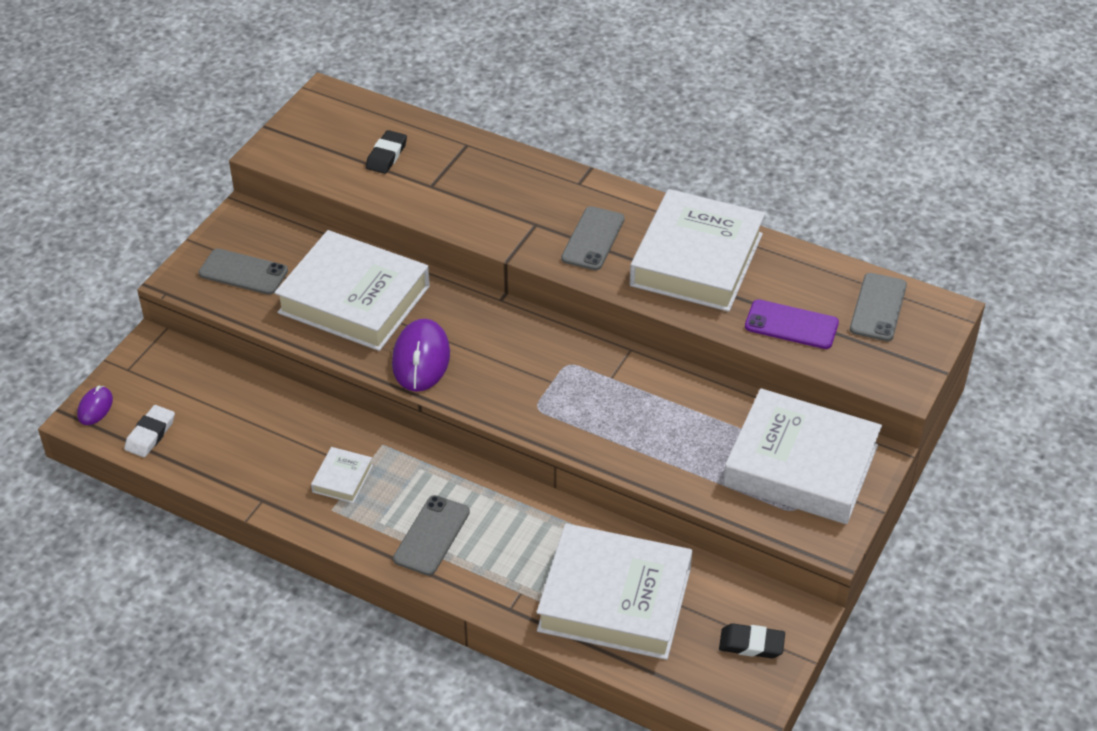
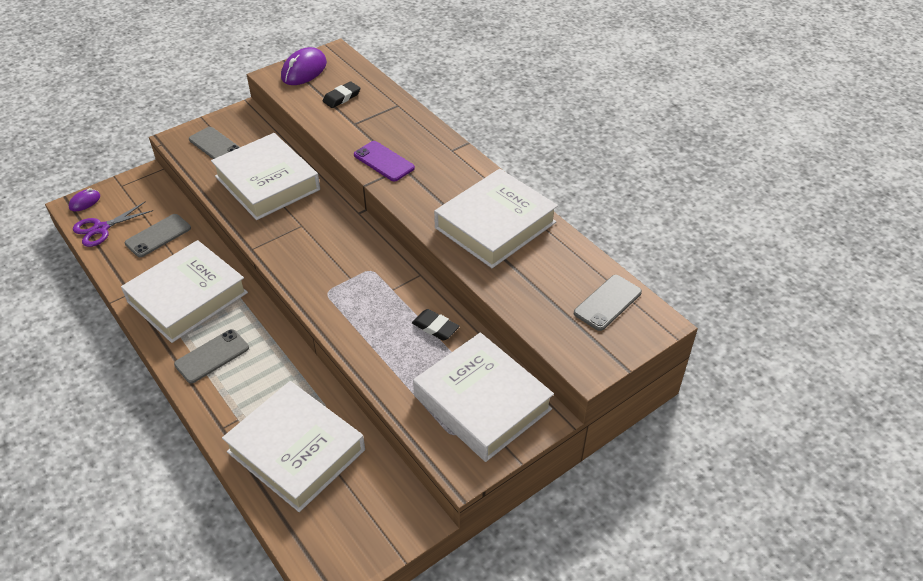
camera: 25 degrees right, 0 degrees up
(150, 434) = (101, 228): white eraser -> purple scissors
(342, 478) = (187, 297): white book -> white book, size x2.42
(421, 359) = (278, 234): purple mouse -> purple mouse (304, 70)
(593, 239) = (433, 188): grey phone -> grey phone (158, 236)
(751, 644) = (368, 527): black eraser -> black eraser (435, 327)
(791, 325) = (531, 293): purple phone -> purple phone (384, 161)

